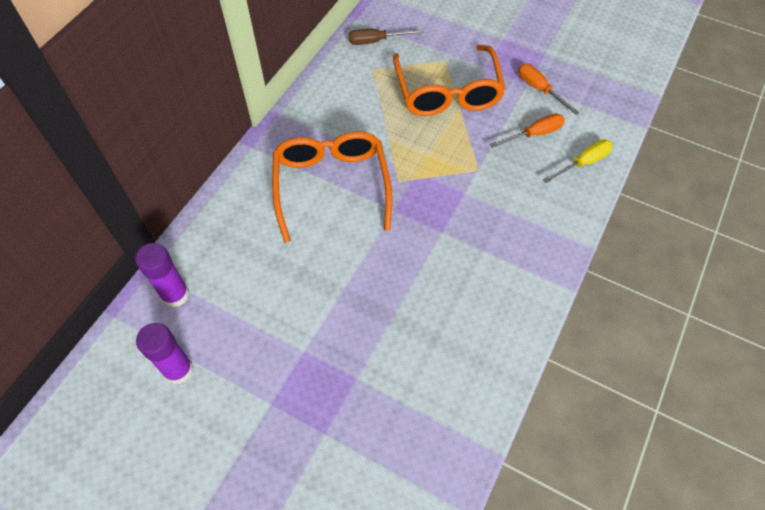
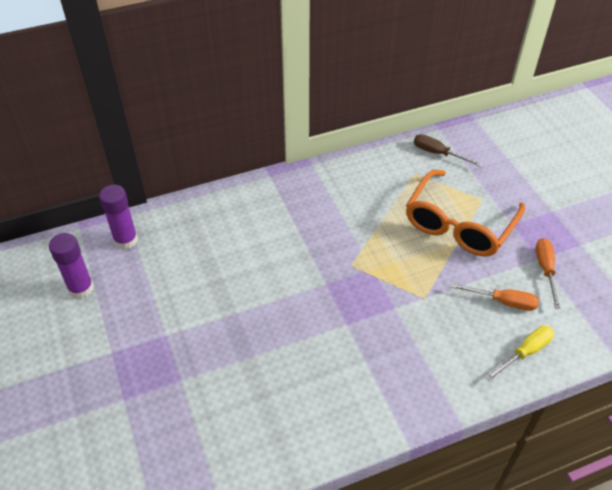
camera: 40 degrees right, 10 degrees down
(331, 186) = (298, 237): orange glasses -> none
(583, 163) = (525, 352): yellow screwdriver -> yellow screwdriver turned 45 degrees counterclockwise

